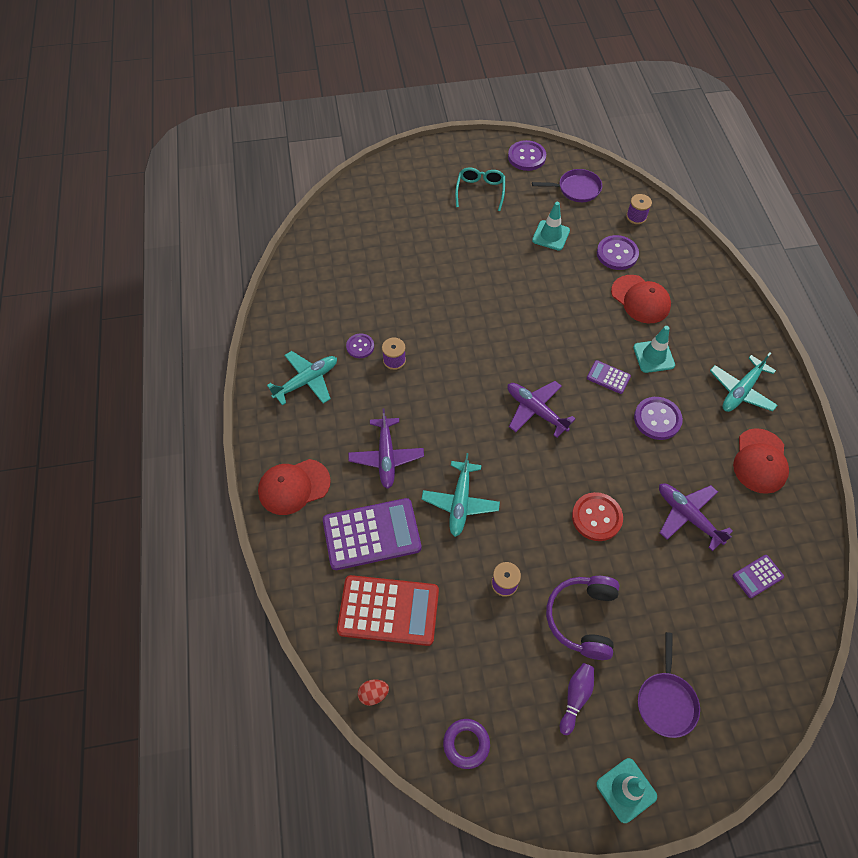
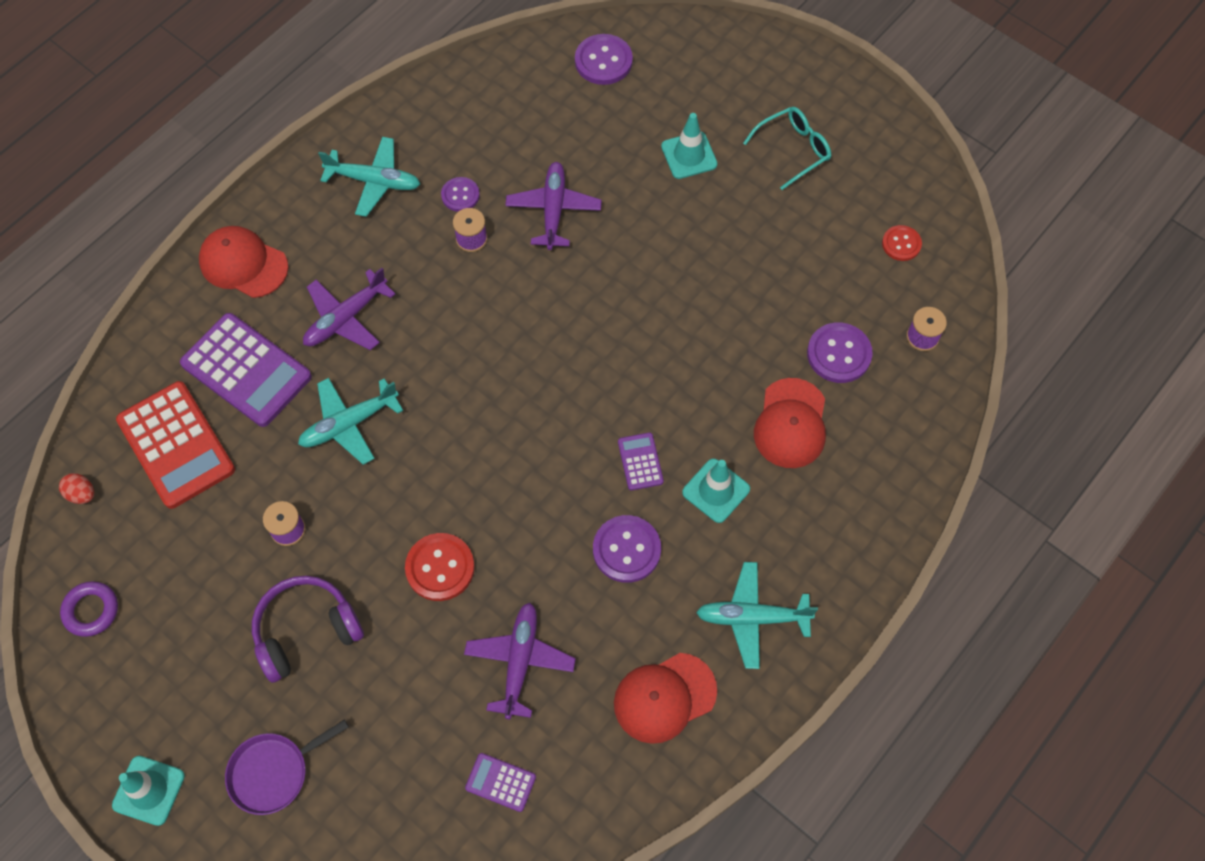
camera: 50 degrees right, 5 degrees up
(526, 157) = (899, 158): purple button -> purple button (603, 61)
(535, 410) = (527, 418): purple plane -> purple plane (553, 210)
(551, 235) = (797, 266): turquoise traffic cone -> turquoise traffic cone (689, 155)
(575, 697) = (212, 680): purple bowling pin -> none
(576, 189) = (901, 244): purple pan -> red button

